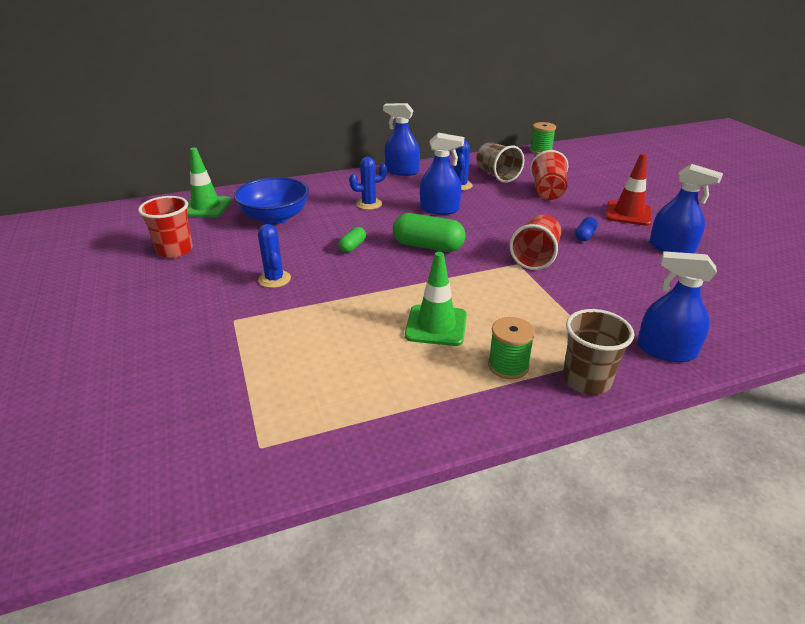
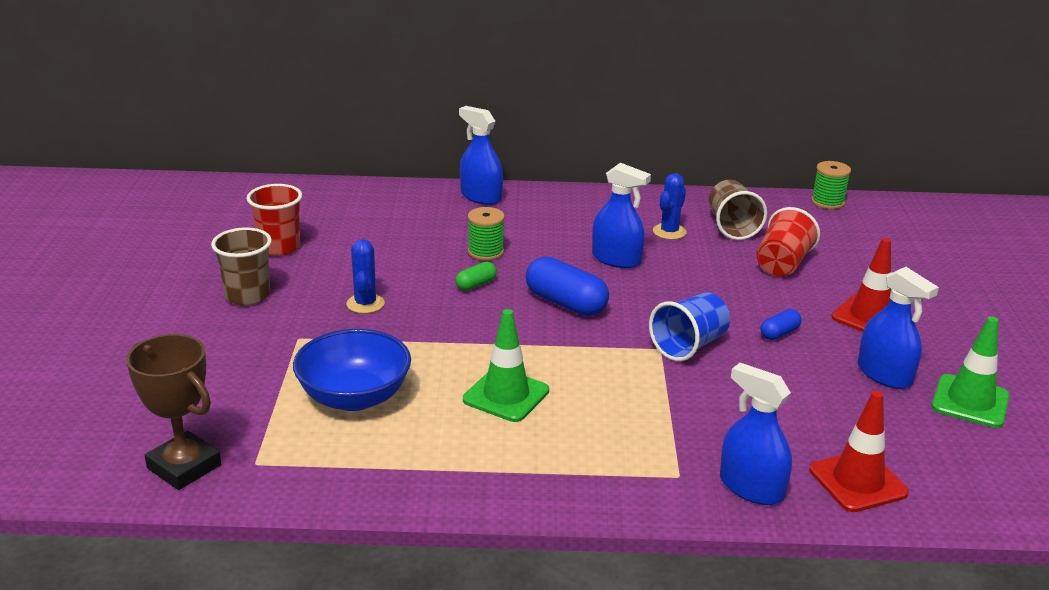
camera: 20 degrees right, 5 degrees down
(189, 472) = (184, 467): none -> brown trophy
(206, 207) = (339, 201): green traffic cone -> green traffic cone (970, 402)
(275, 218) = (410, 230): blue bowl -> blue bowl (354, 397)
(369, 204) = (532, 235): blue cactus -> none
(402, 171) = (607, 197): blue spray bottle -> blue spray bottle (481, 197)
(428, 246) = (565, 303): green capsule -> blue capsule
(508, 366) = (552, 456): green spool -> green spool (485, 252)
(535, 257) = (689, 346): red cup -> blue cup
(586, 380) = (627, 492): brown cup -> brown cup (247, 295)
(726, 326) = (858, 481): none -> red traffic cone

